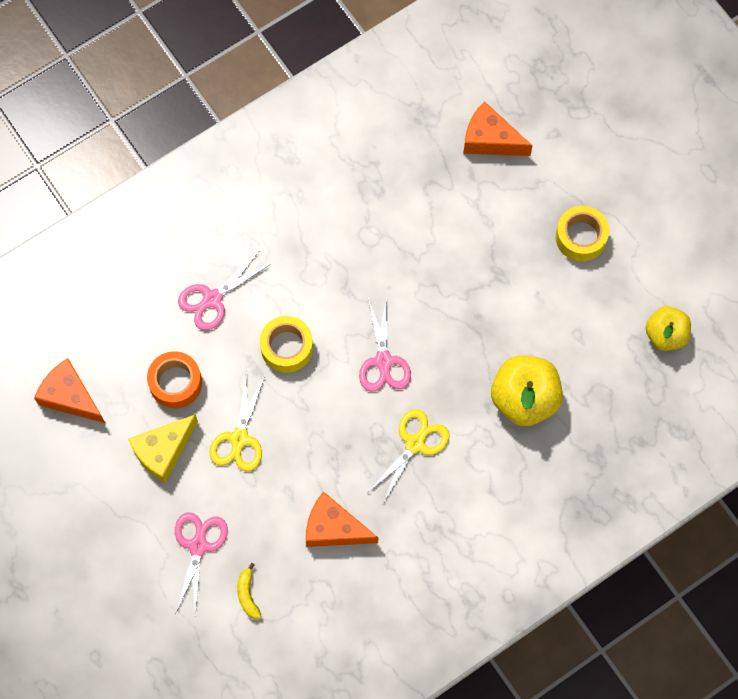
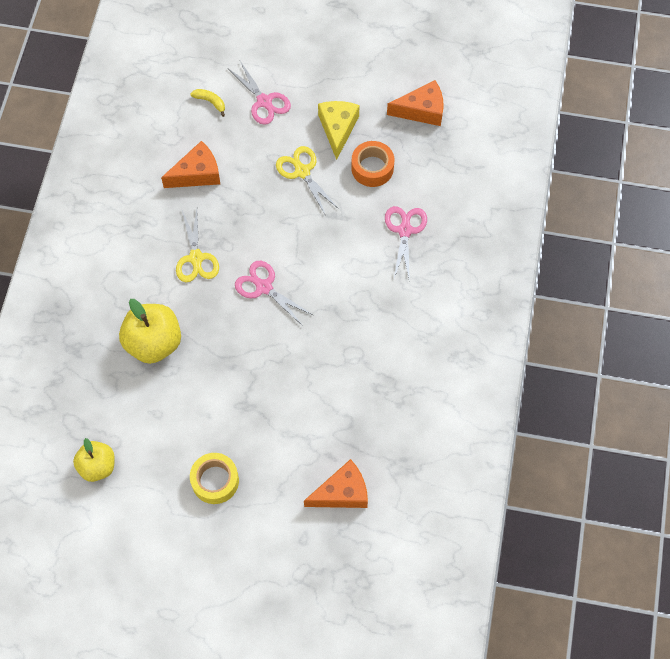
camera: 135 degrees right, 5 degrees down
(287, 347) = (330, 243): yellow tape -> none

